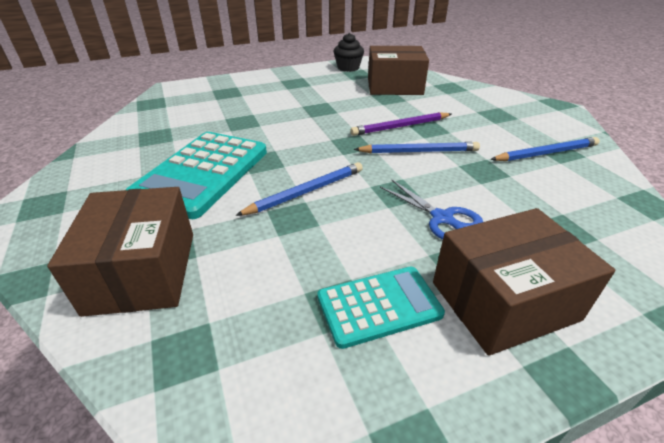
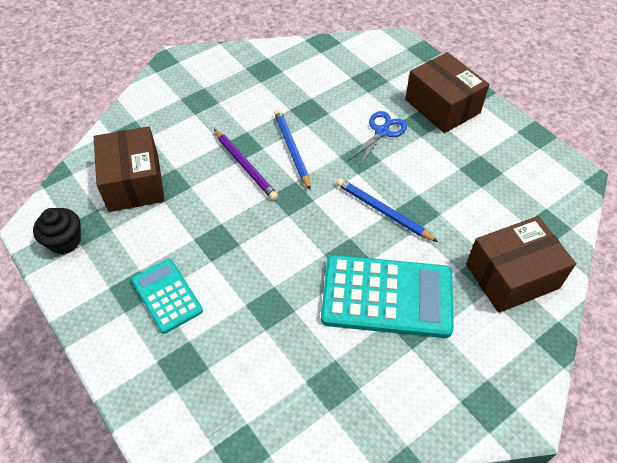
camera: 105 degrees left, 15 degrees up
(379, 306) = (472, 153): turquoise calculator -> turquoise calculator (167, 296)
(546, 153) = (270, 77): blue pencil -> none

